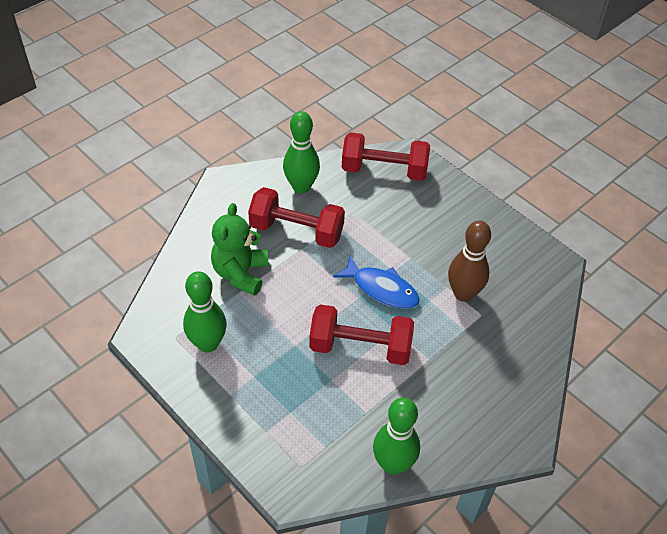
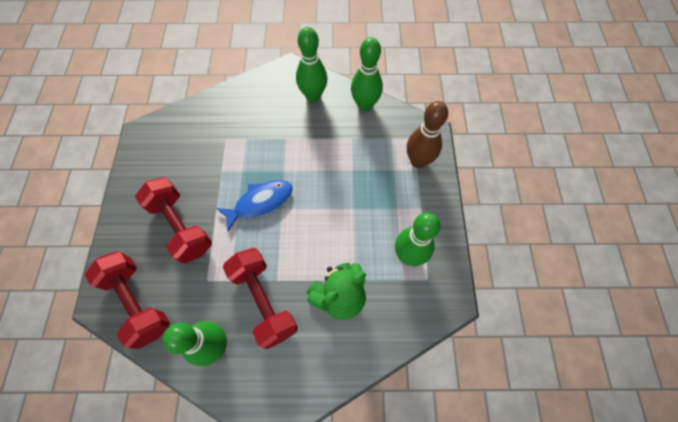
camera: 135 degrees left, 15 degrees up
(360, 347) = (315, 175): red dumbbell -> red dumbbell (181, 226)
(381, 289) = (260, 202): blue fish -> blue fish turned 75 degrees clockwise
(459, 428) = (313, 96): none -> green bowling pin
(463, 294) = (218, 159): brown bowling pin -> brown bowling pin (418, 161)

